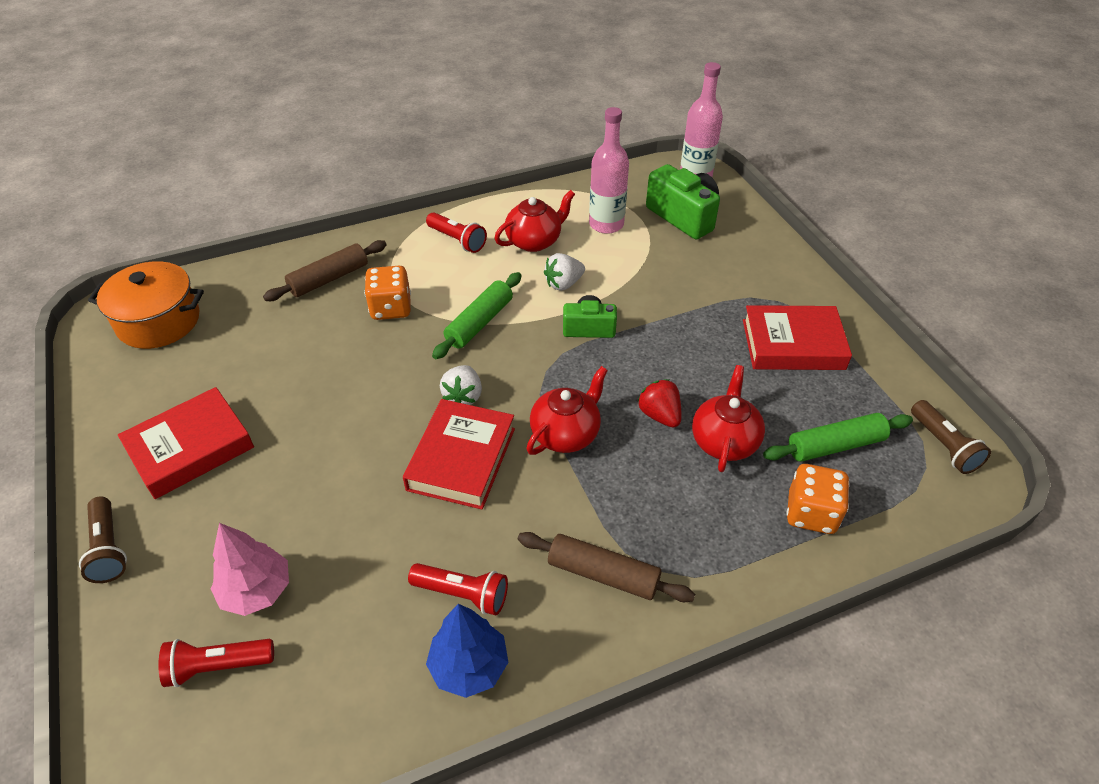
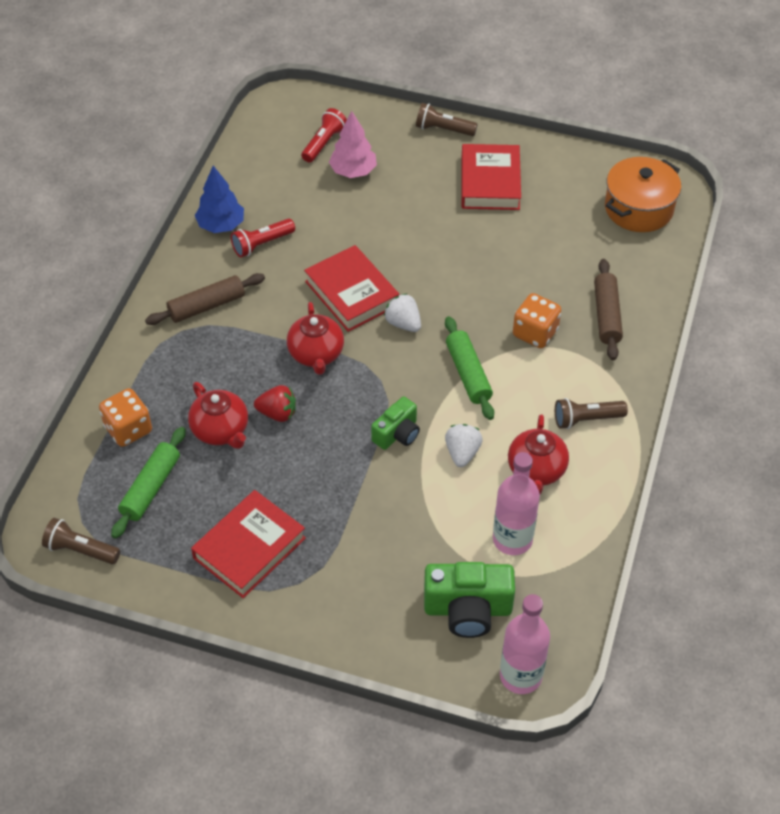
camera: 130 degrees right, 5 degrees up
(457, 240) = (586, 419): red flashlight -> brown flashlight

